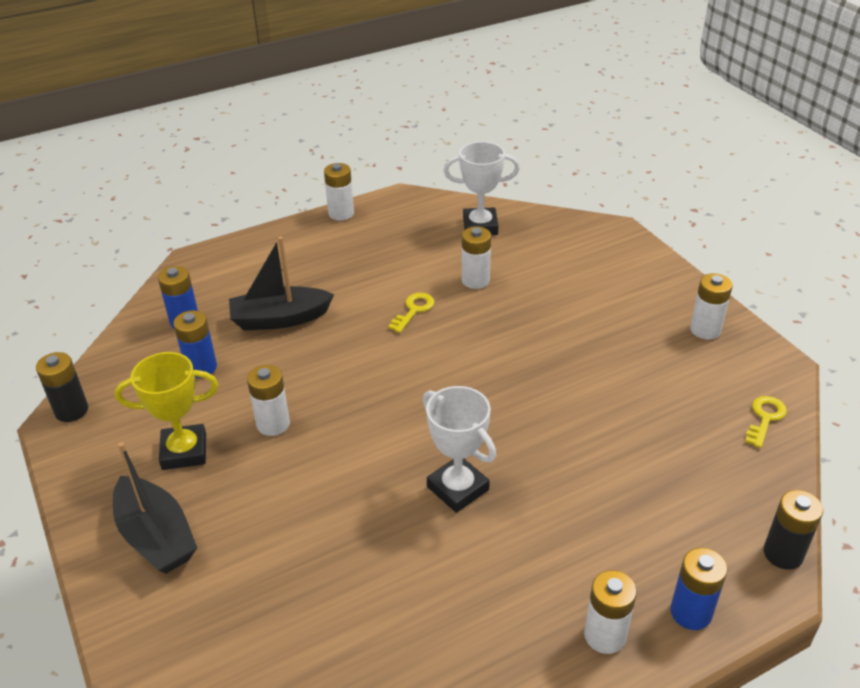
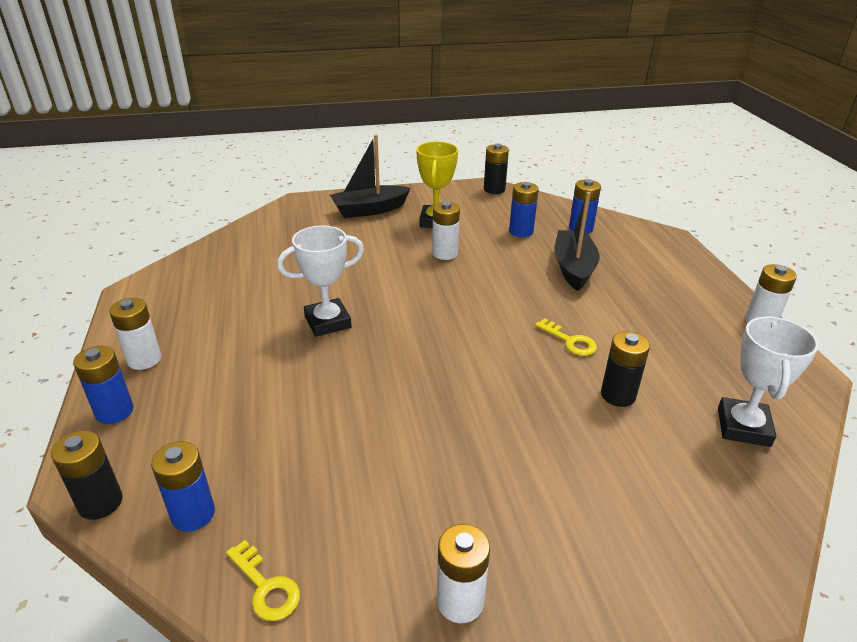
camera: 105 degrees right, 5 degrees down
(475, 280) = (618, 395): white battery -> black battery
(746, 484) = (193, 514): none -> blue battery

